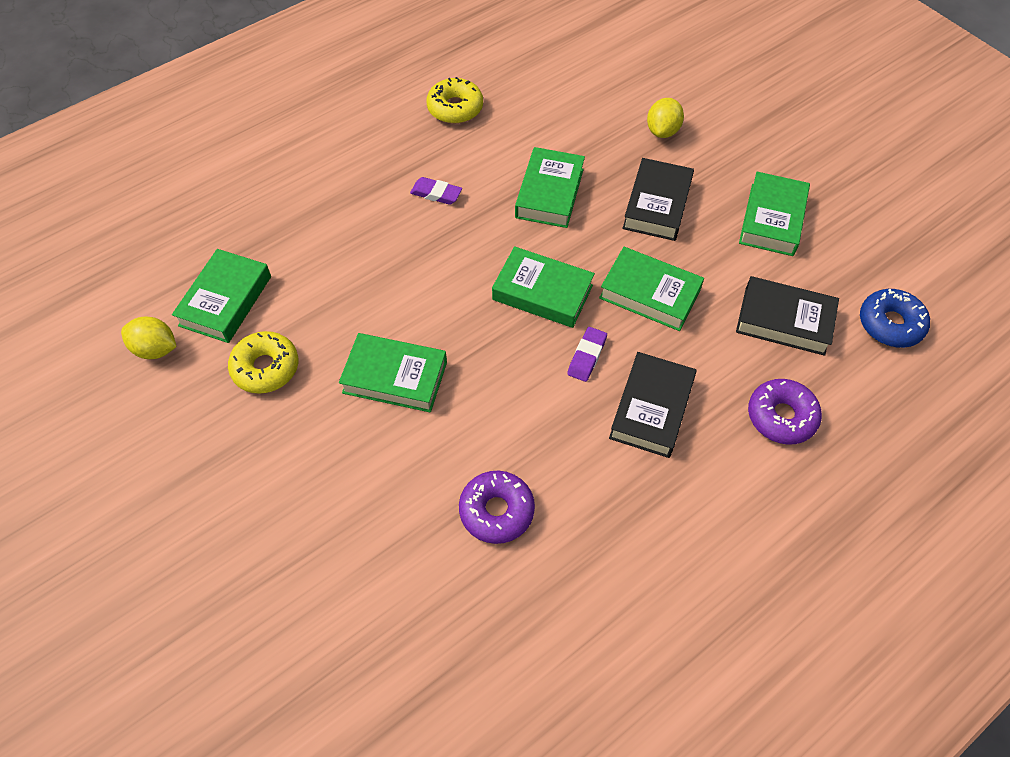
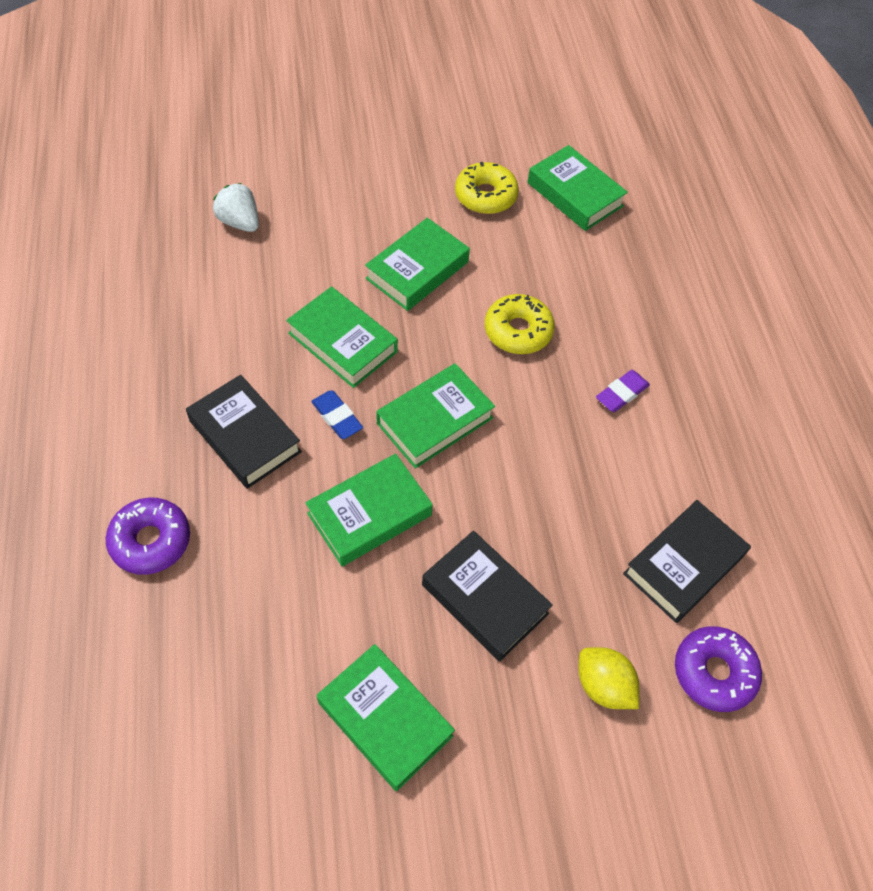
camera: 115 degrees right, 0 degrees up
(156, 349) = (549, 141): yellow lemon -> none
(426, 564) = (240, 222): none -> white strawberry
(455, 108) = (752, 472): yellow donut -> yellow donut (518, 331)
(496, 511) = (245, 280): purple donut -> purple donut (714, 672)
(549, 193) = (565, 498): green book -> green book (342, 342)
(587, 356) = (337, 417): purple eraser -> blue eraser
(784, 321) = (245, 625): black book -> black book (683, 565)
(890, 324) = (158, 742): blue donut -> none

